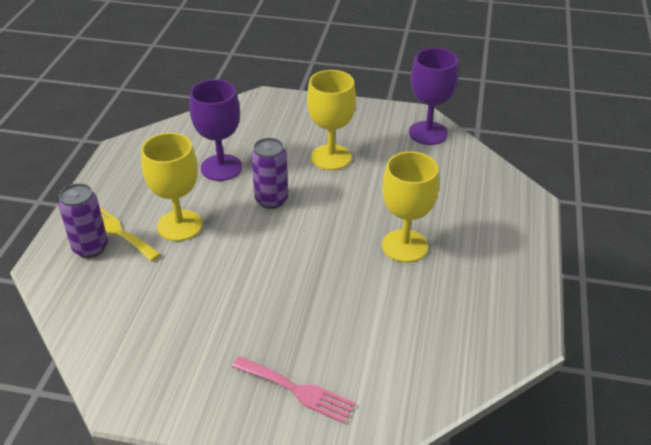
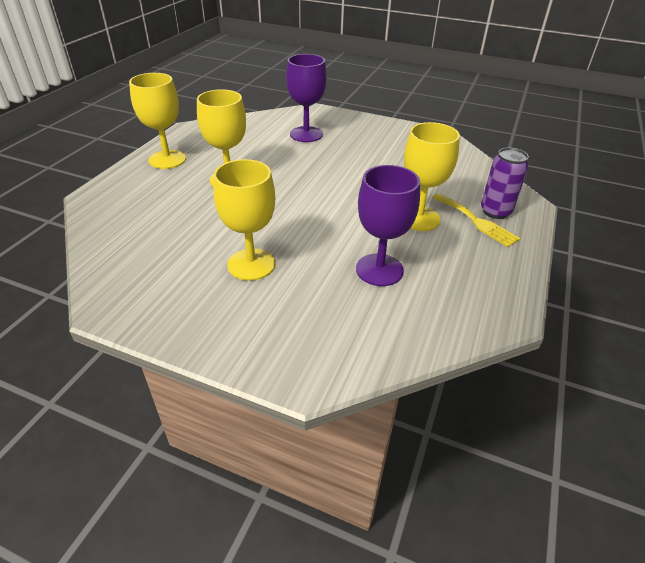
camera: 170 degrees left, 0 degrees up
(271, 200) = (330, 228): purple can -> none
(297, 390) = (337, 127): pink fork -> none
(428, 133) = (117, 279): purple goblet -> purple goblet (306, 134)
(502, 267) = (167, 159): none -> yellow goblet

